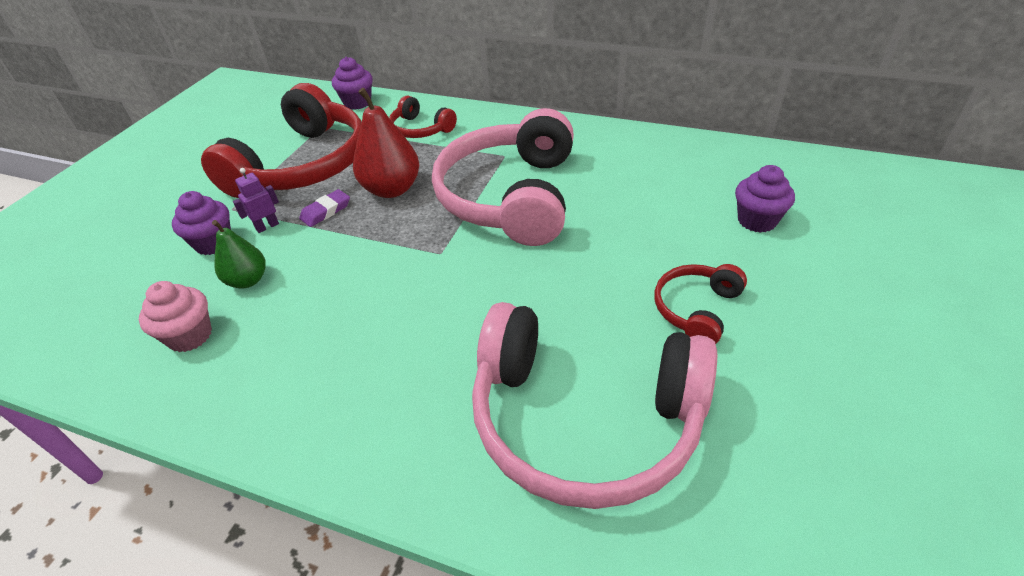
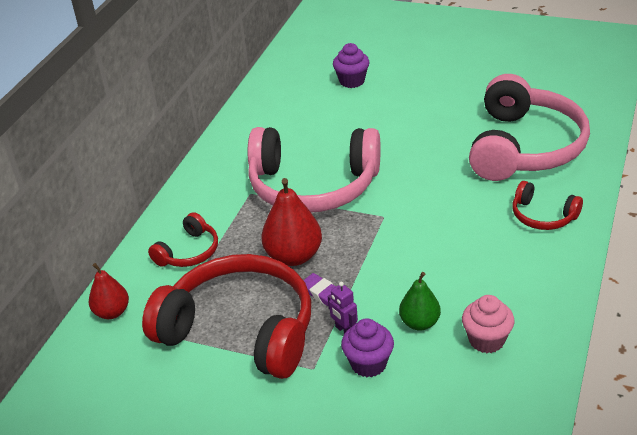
camera: 90 degrees left, 5 degrees down
(357, 103) = (112, 312): purple cupcake -> red pear
(696, 309) = (436, 108): red headphones -> red headphones (543, 216)

